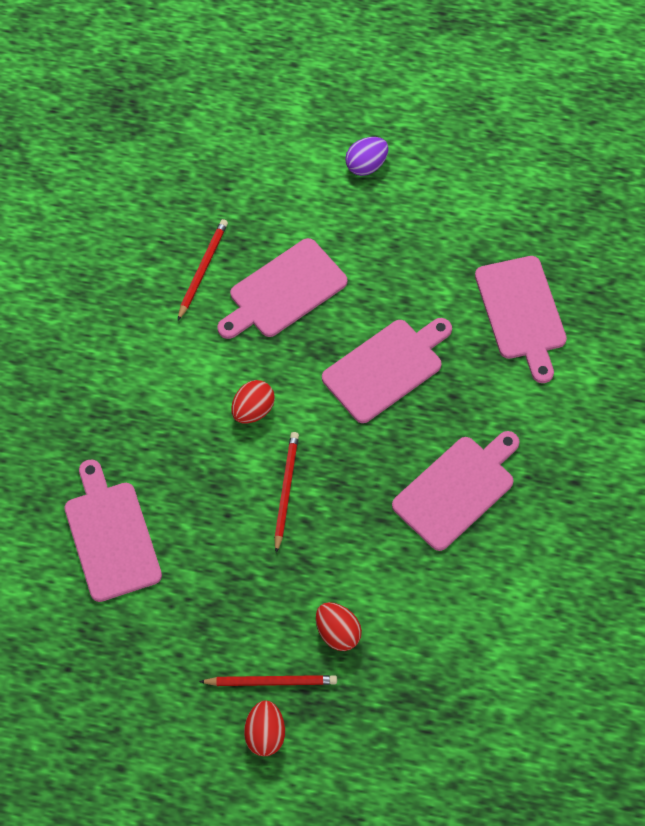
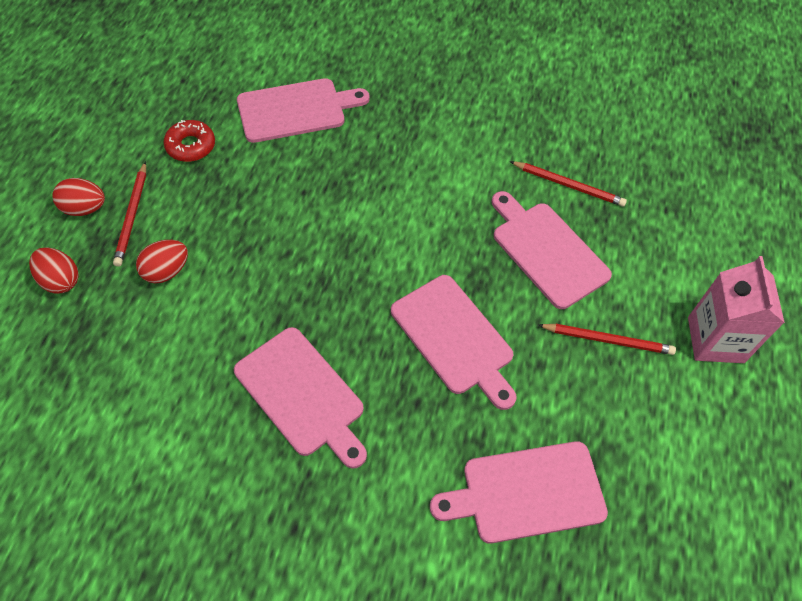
camera: 90 degrees right, 5 degrees down
(170, 640) = (191, 146): none -> red donut
(253, 410) = (411, 217): red egg -> red egg (60, 280)
(286, 490) = (322, 239): red pencil -> red pencil (608, 340)
(366, 165) = (715, 340): purple egg -> pink carton

